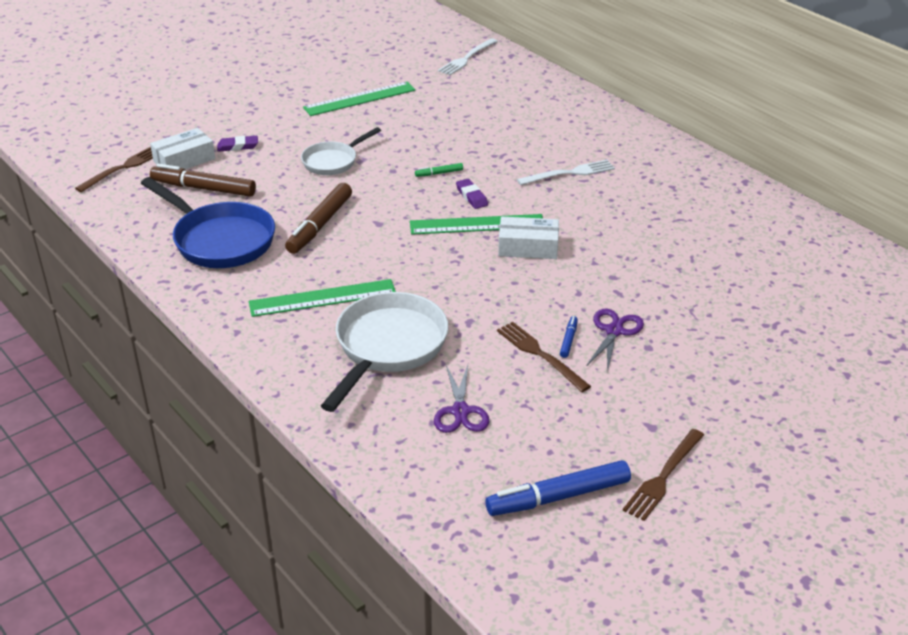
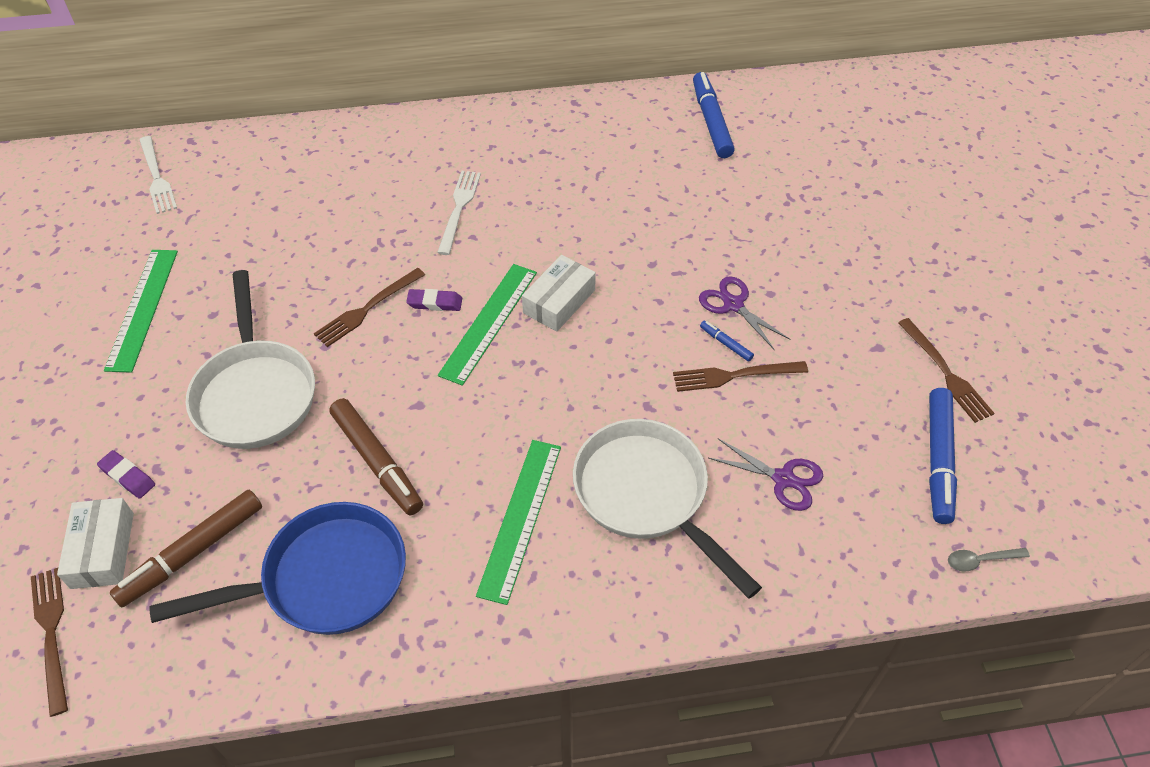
camera: 60 degrees left, 15 degrees up
(238, 146) = (128, 476): purple eraser -> purple eraser turned 75 degrees counterclockwise
(333, 161) = (255, 393): white pan -> white pan, size x1.68
(439, 173) = (367, 309): green marker -> brown fork
(472, 550) = (980, 560): none -> grey spoon
(814, 254) = (711, 121): none -> blue marker

